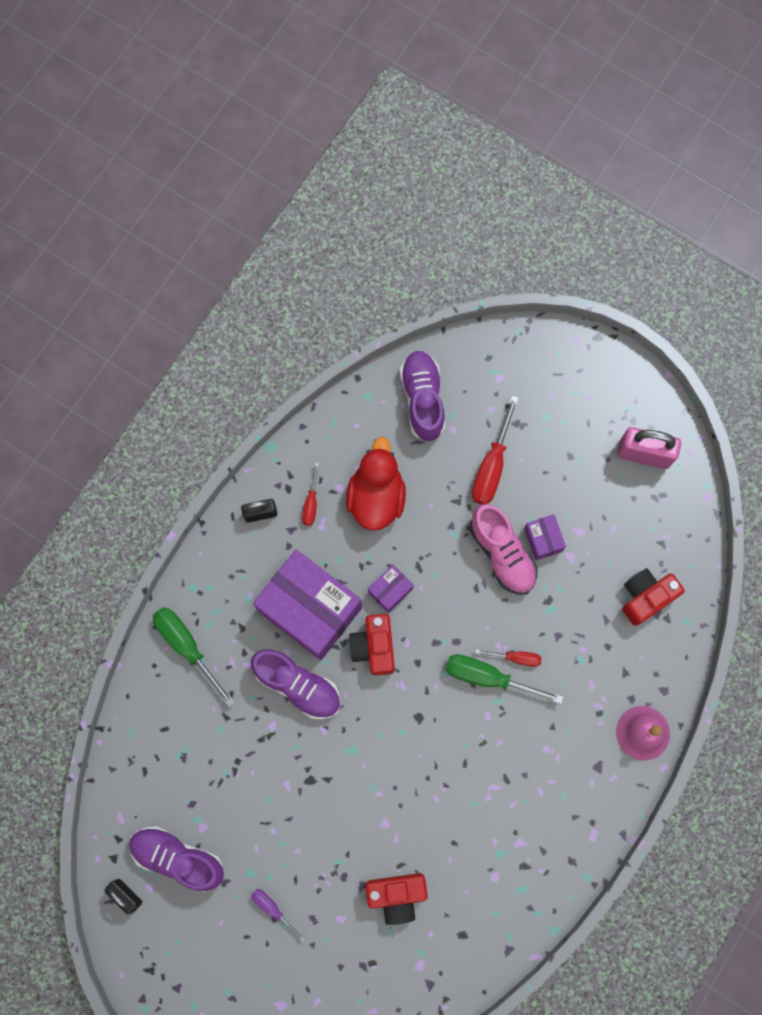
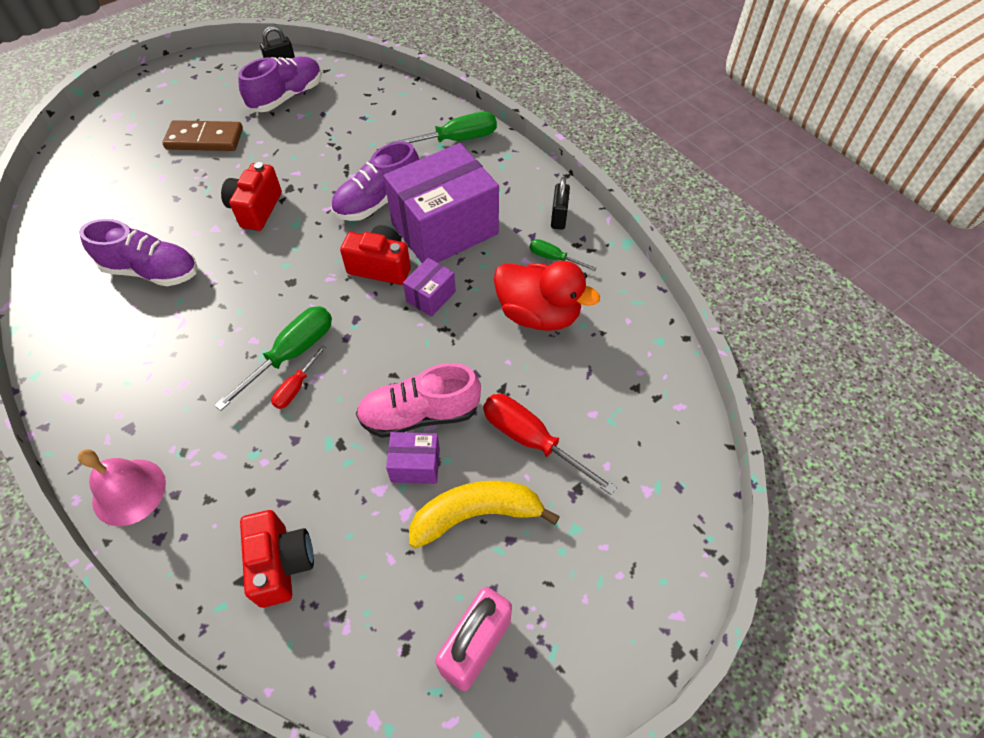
camera: 110 degrees right, 20 degrees down
(272, 909) = (205, 139): purple screwdriver -> brown domino
(311, 503) = (554, 258): red screwdriver -> green screwdriver
(390, 590) = (431, 296): purple box -> purple box turned 60 degrees clockwise
(396, 895) = (148, 219): red camera -> red camera (256, 209)
(422, 399) = (641, 394): purple shoe -> purple shoe (152, 271)
(562, 484) = (476, 515): none -> yellow banana

